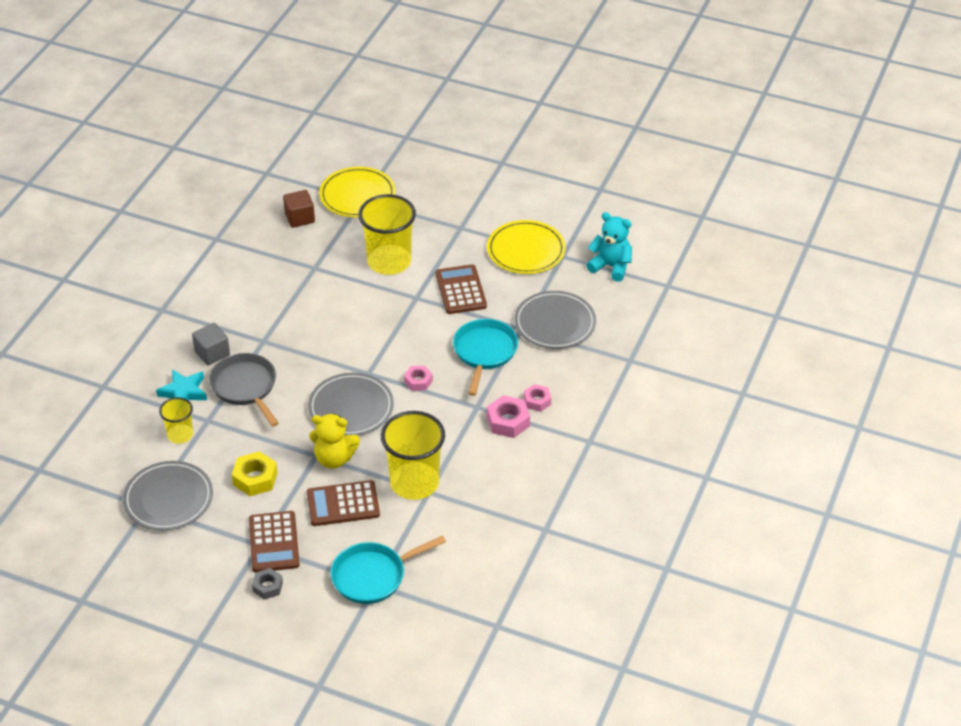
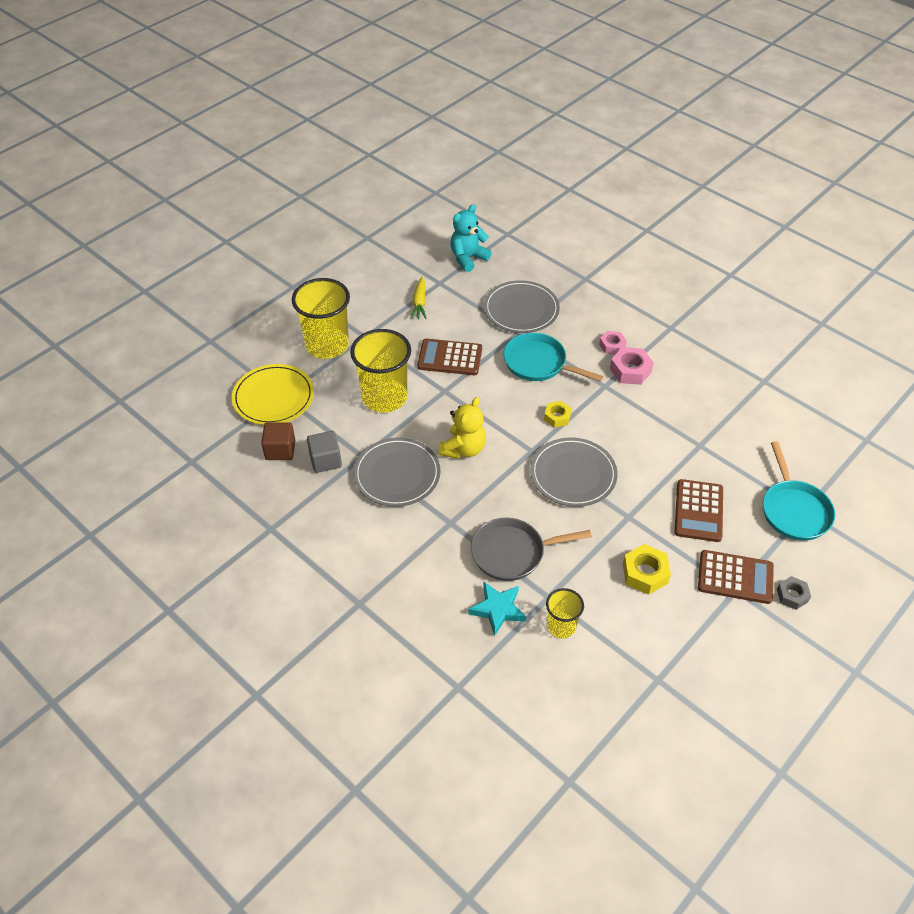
camera: 70 degrees left, 5 degrees up
(168, 498) = (651, 657): grey plate -> grey plate (397, 474)
(212, 353) = (449, 571): grey cube -> grey cube (325, 460)
(334, 458) = (637, 503): yellow teddy bear -> yellow teddy bear (463, 449)
(414, 483) = (686, 452): yellow cup -> yellow cup (327, 345)
(418, 381) = (557, 417): pink nut -> yellow nut
(526, 250) = (419, 302): yellow plate -> yellow carrot

